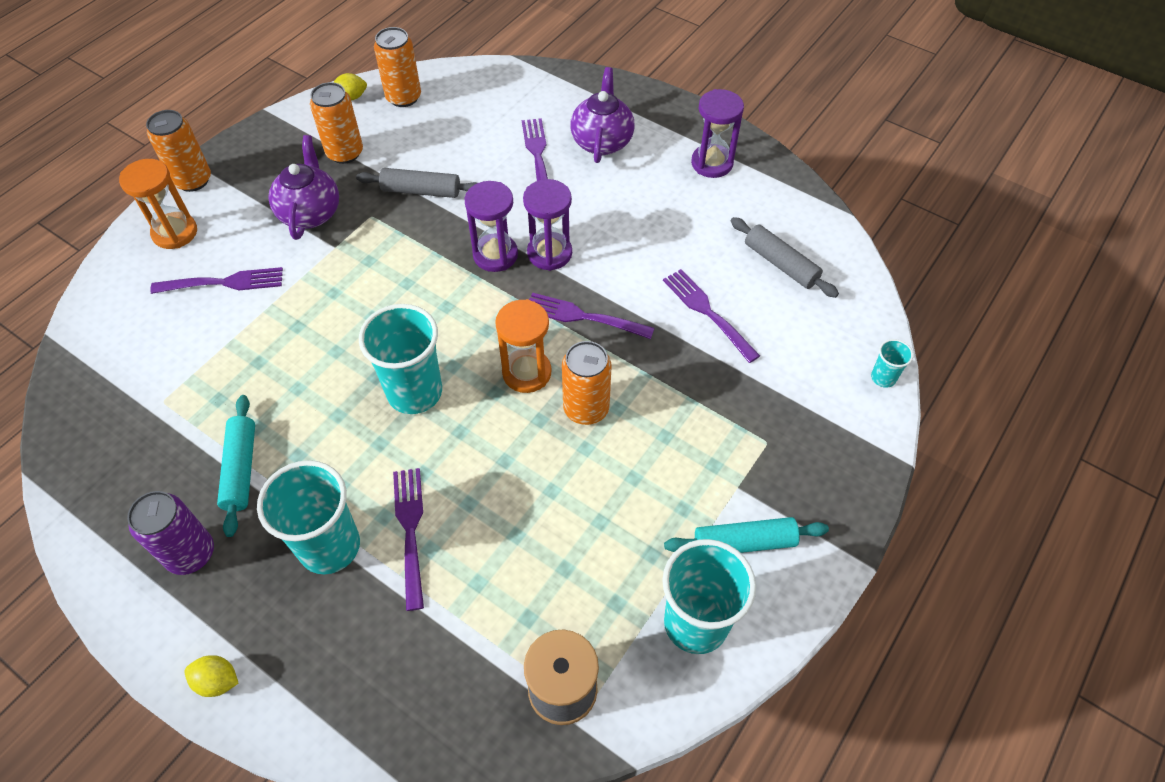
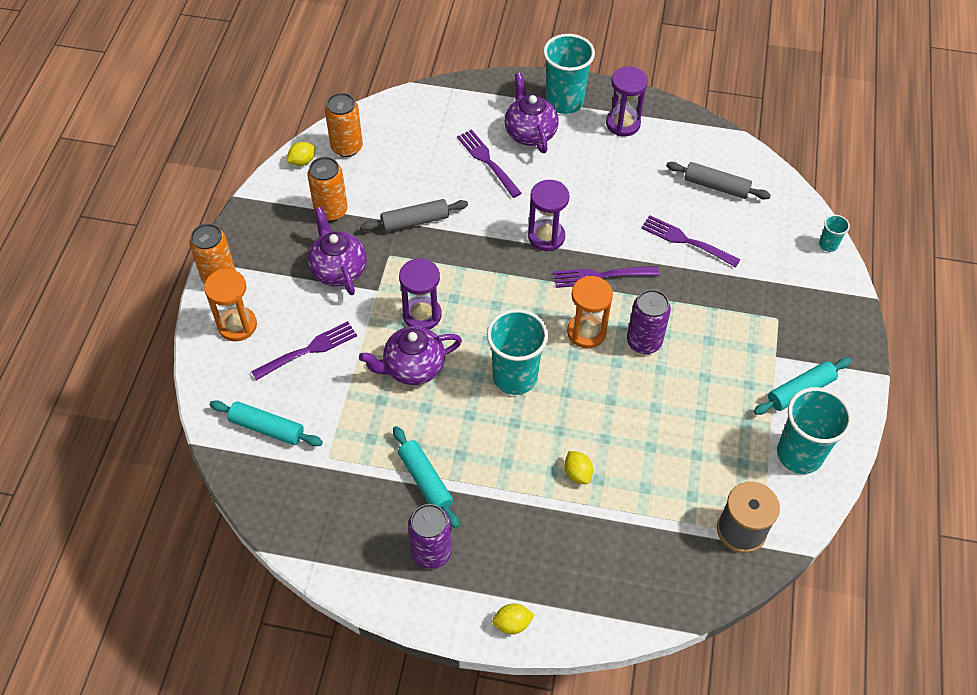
camera: 25 degrees left, 0 degrees up
(126, 347) = (267, 428): none -> turquoise rolling pin
(314, 340) = (413, 368): none -> purple teapot
(329, 546) = (527, 506): turquoise cup -> turquoise cup (564, 102)
(411, 531) = (577, 473): purple fork -> yellow lemon
(495, 255) = (506, 252): purple hourglass -> purple hourglass (422, 315)
(586, 408) = (644, 342): orange can -> purple can

